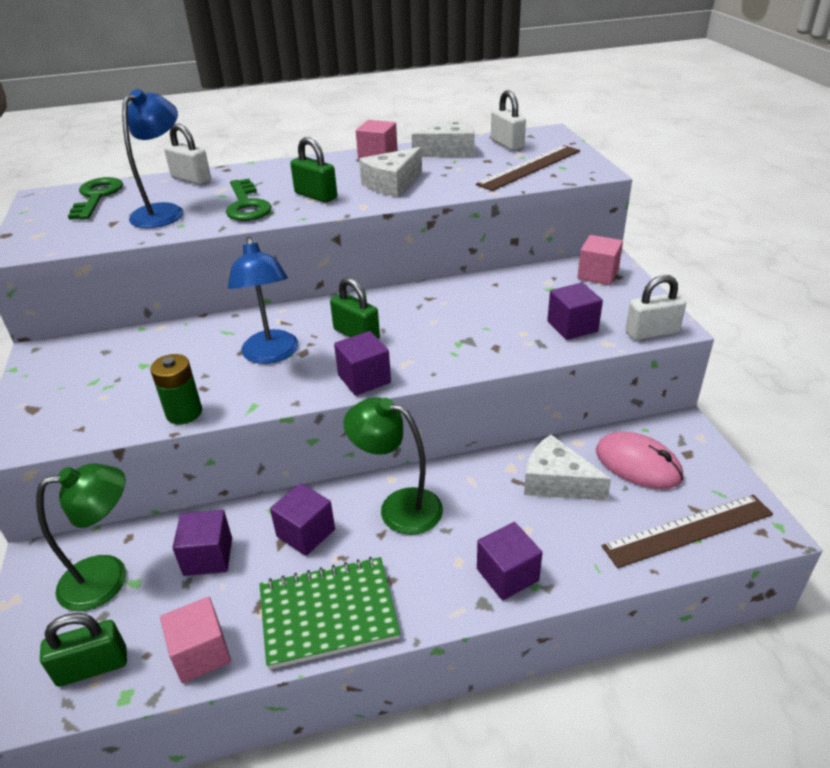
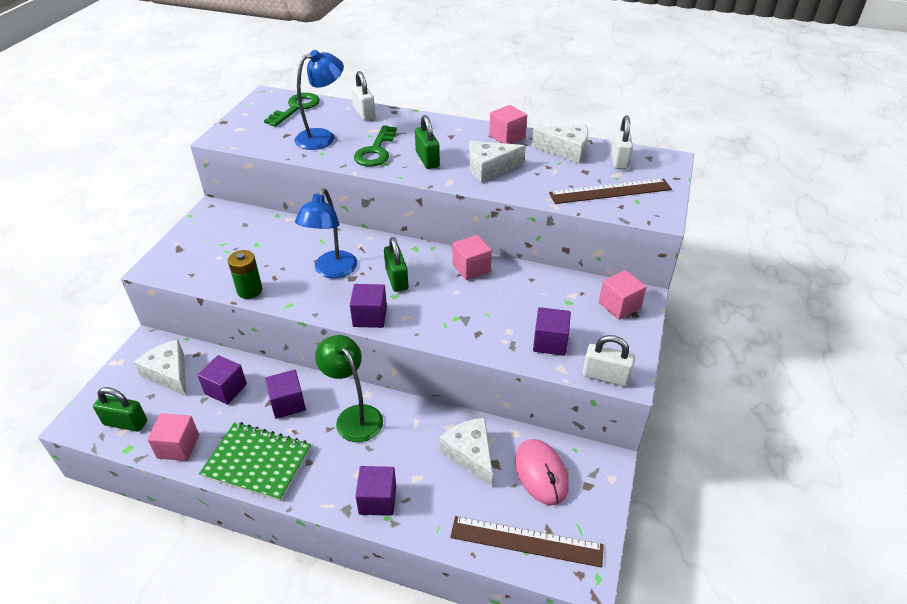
camera: 30 degrees right, 5 degrees up
(108, 578) = (169, 374): green lamp -> white cheese
(425, 296) = (471, 268): none -> pink cube

